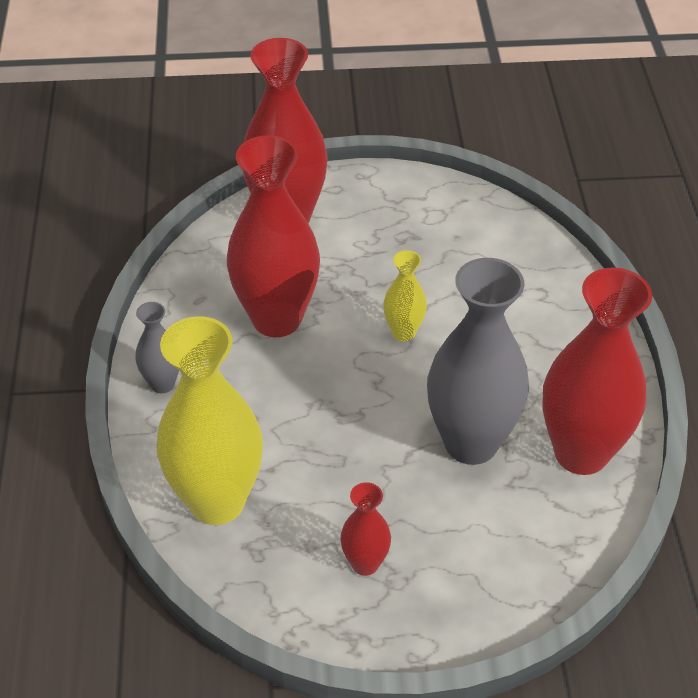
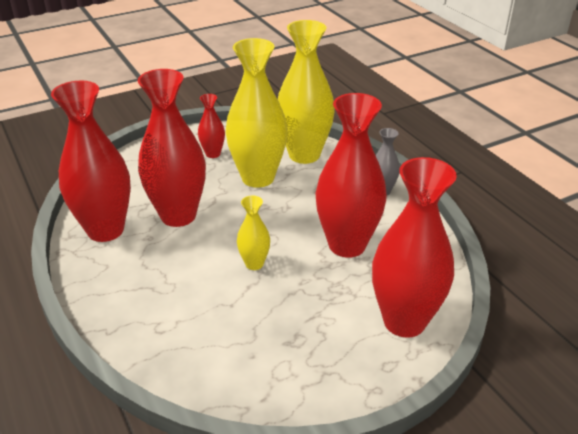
camera: 155 degrees right, 10 degrees down
(321, 476) = (258, 178): none -> yellow vase
(471, 443) = (178, 215): grey vase -> red vase

